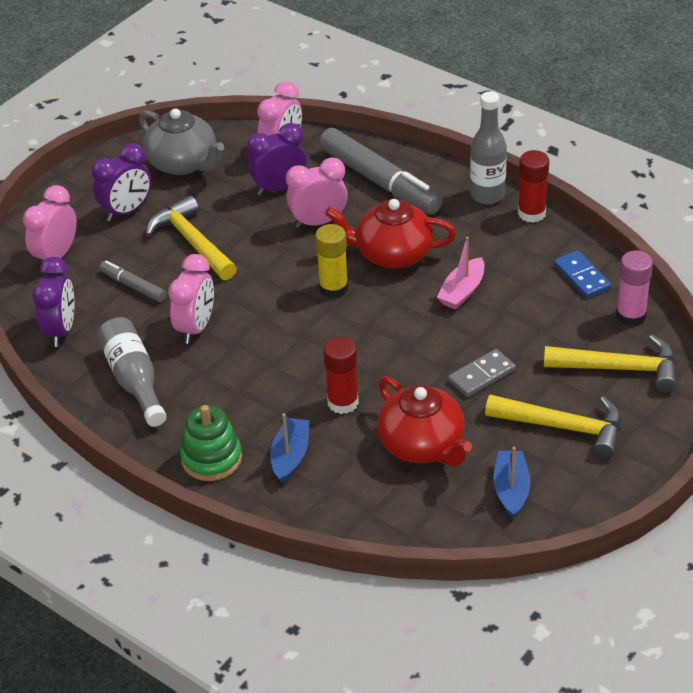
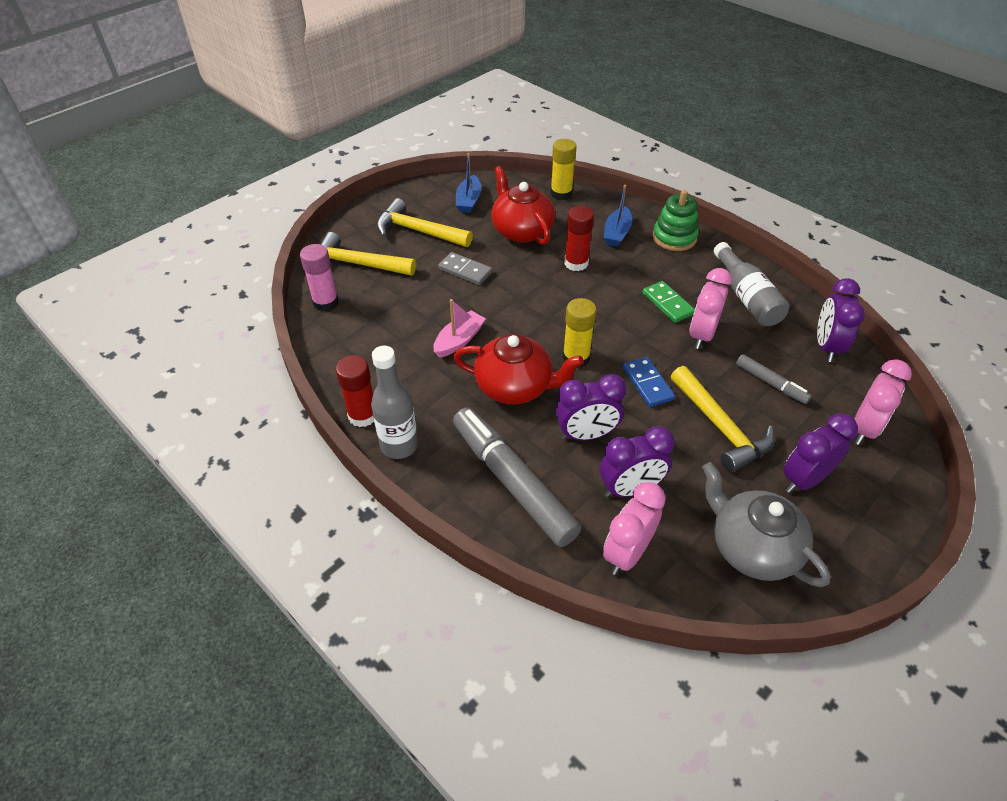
camera: 175 degrees left, 5 degrees up
(230, 360) = (667, 304): none -> green domino
(318, 222) = (586, 435): pink clock -> purple clock
(375, 521) = (561, 193): none -> yellow glue stick
(481, 375) = (465, 271): grey domino -> grey domino turned 60 degrees clockwise
(582, 276) = (347, 341): blue domino -> blue domino (647, 383)

